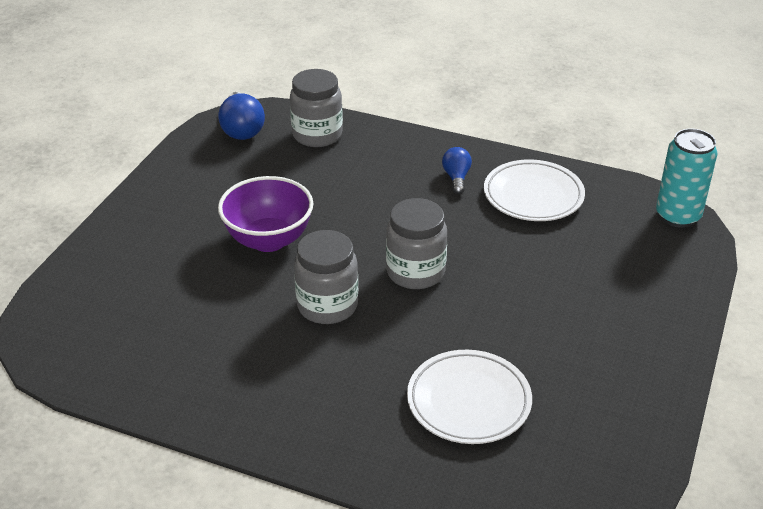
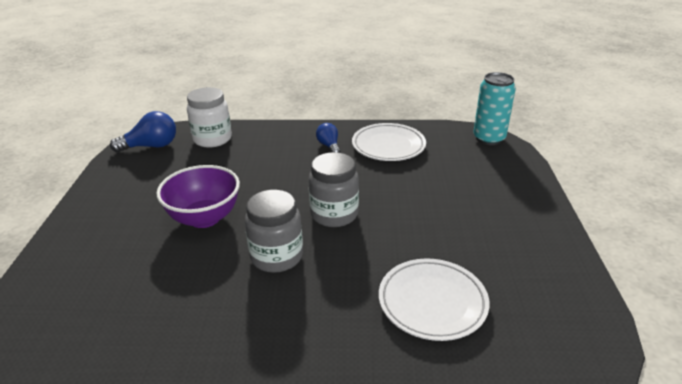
camera: 20 degrees left, 5 degrees down
(242, 129) = (151, 146): blue light bulb -> blue light bulb turned 75 degrees counterclockwise
(317, 135) = (212, 139): grey jar -> white jar

